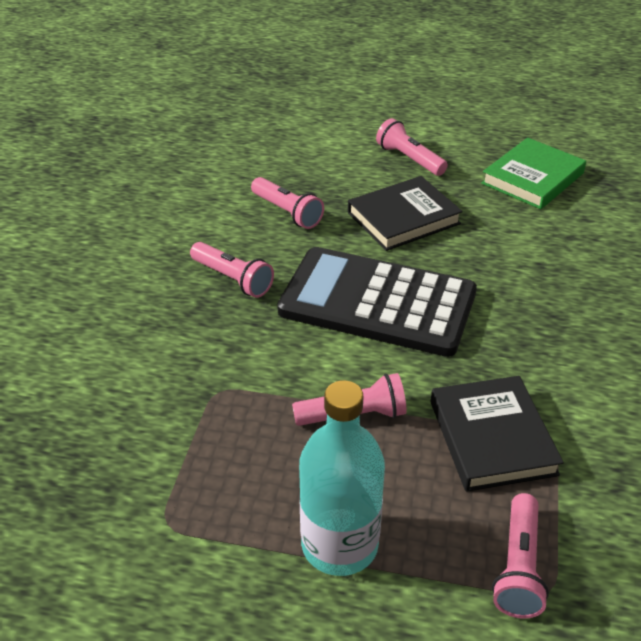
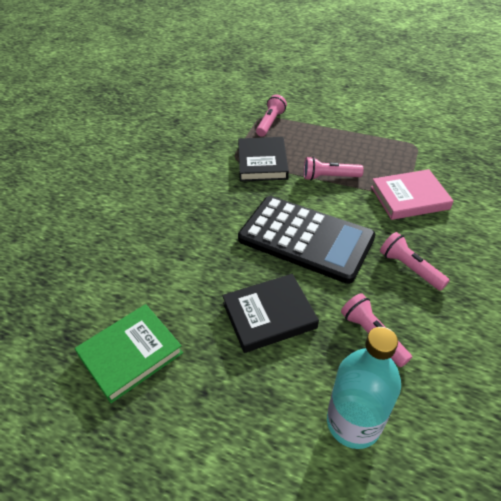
camera: 170 degrees left, 5 degrees up
(210, 386) = (409, 198): none -> pink book
(339, 545) = (340, 133): turquoise bottle -> turquoise bottle (353, 423)
(409, 159) = (241, 403): pink flashlight -> none

